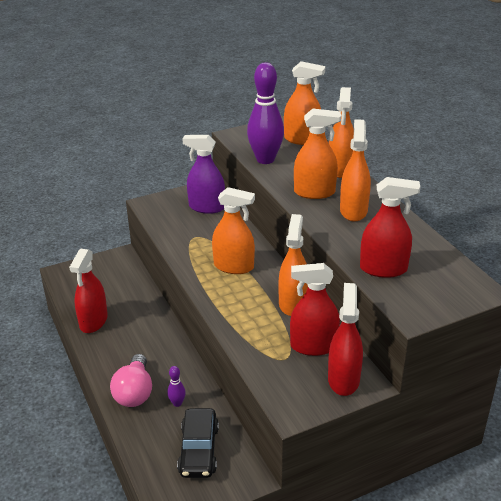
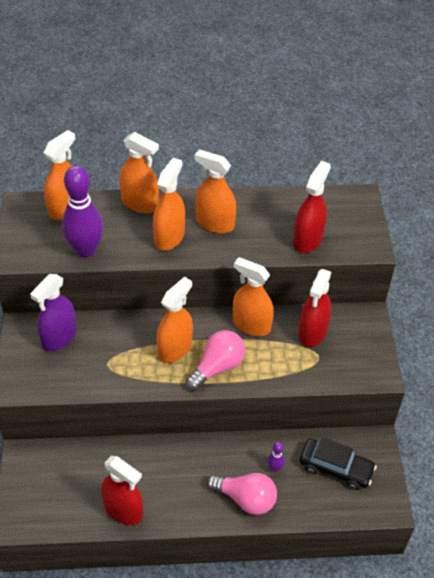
camera: 70 degrees left, 15 degrees up
(229, 296) = (217, 367): none -> pink light bulb
(343, 379) = (358, 328): red spray bottle -> none

